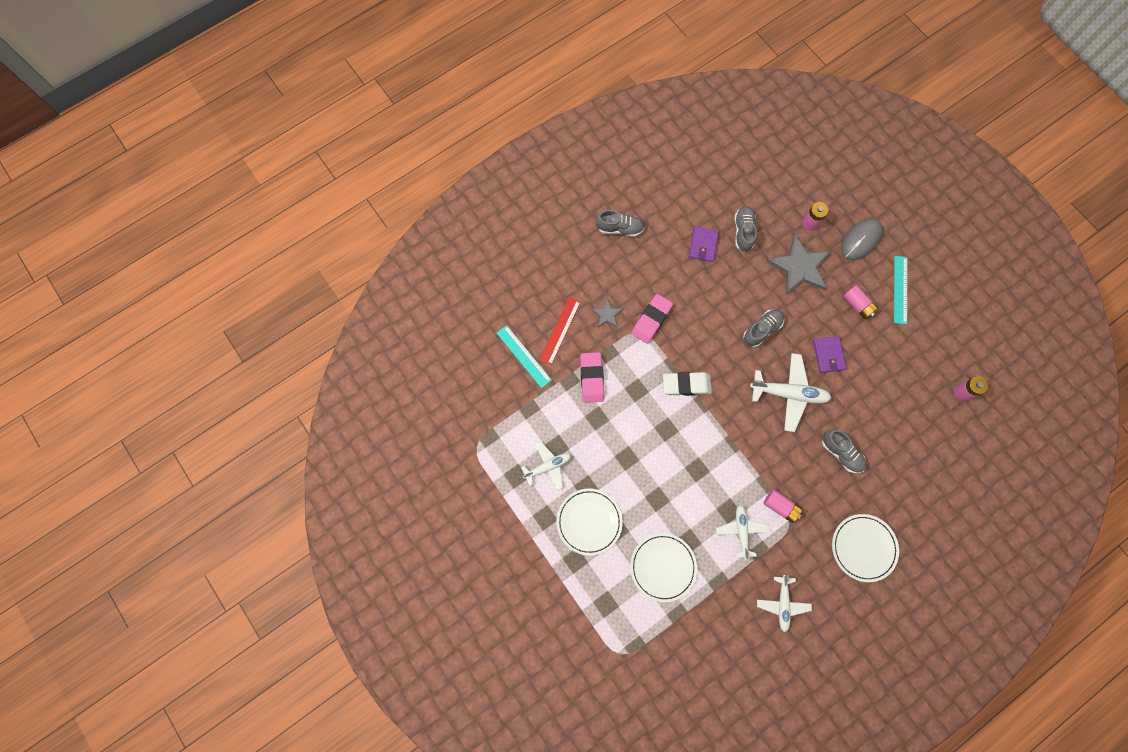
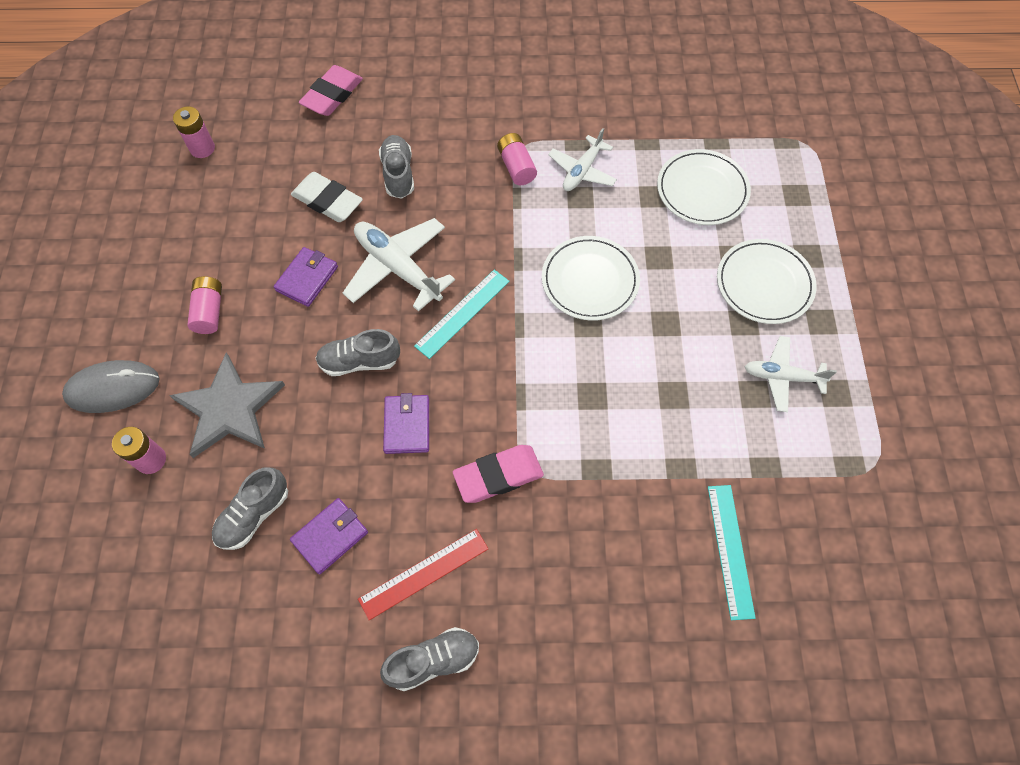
camera: 145 degrees left, 10 degrees down
(560, 330) = (648, 553): red ruler -> red ruler (424, 573)
(592, 378) = (645, 451): pink eraser -> pink eraser (332, 95)
(607, 314) = (558, 528): grey star -> none
(620, 228) = (433, 660): grey shoe -> grey shoe turned 120 degrees clockwise
(686, 384) = (519, 359): white eraser -> white eraser (327, 201)
(712, 314) = (407, 425): none -> purple wallet
(782, 603) = (591, 89): white plane -> none
(863, 547) = (461, 84): white plate -> white plate (590, 280)
(900, 289) = (138, 294): turquoise ruler -> turquoise ruler (462, 313)

